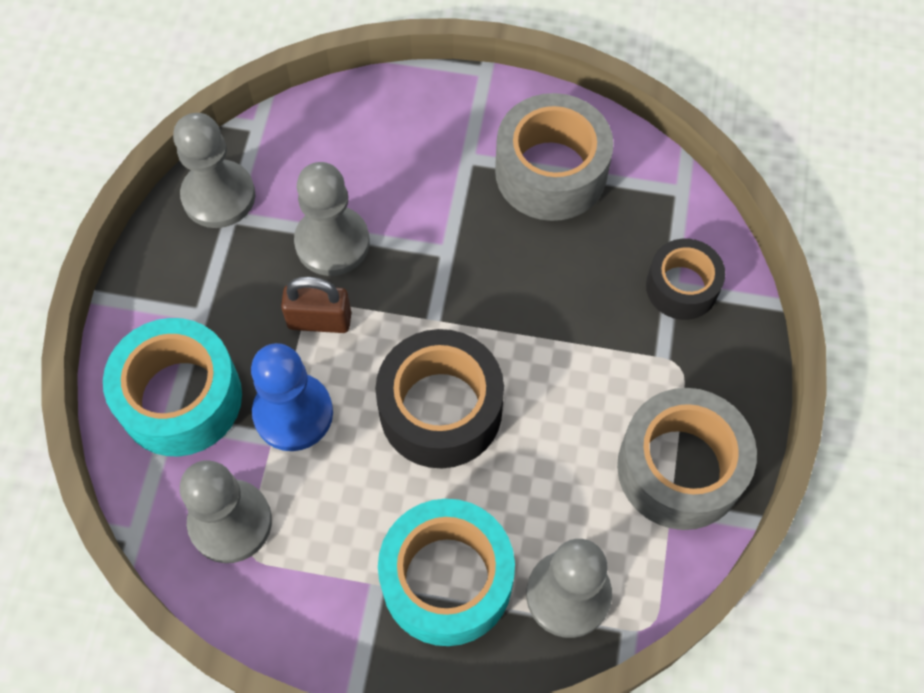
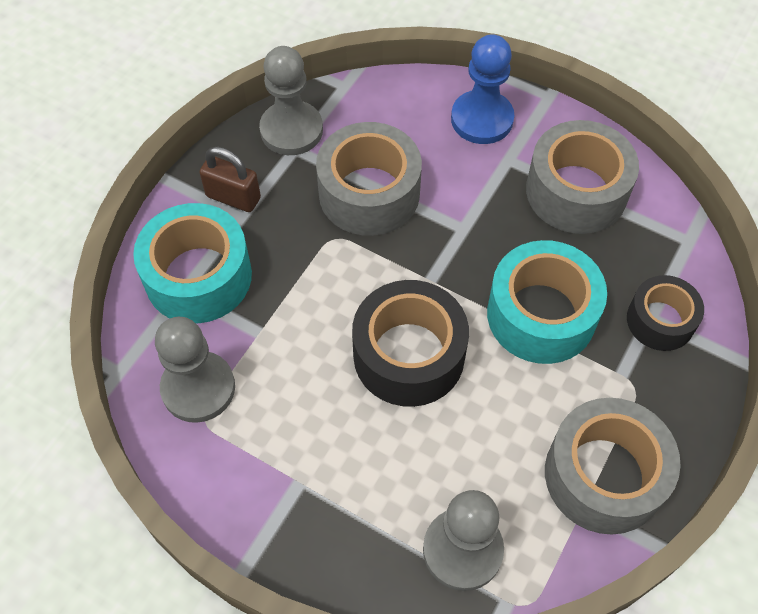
camera: 20 degrees right, 5 degrees down
(293, 413) = (284, 318): blue pawn -> blue pawn (482, 119)
(319, 320) = (335, 251): brown padlock -> brown padlock (233, 197)
(332, 243) = (369, 193): grey pawn -> grey tape
(447, 579) = (360, 499): turquoise tape -> turquoise tape (541, 314)

